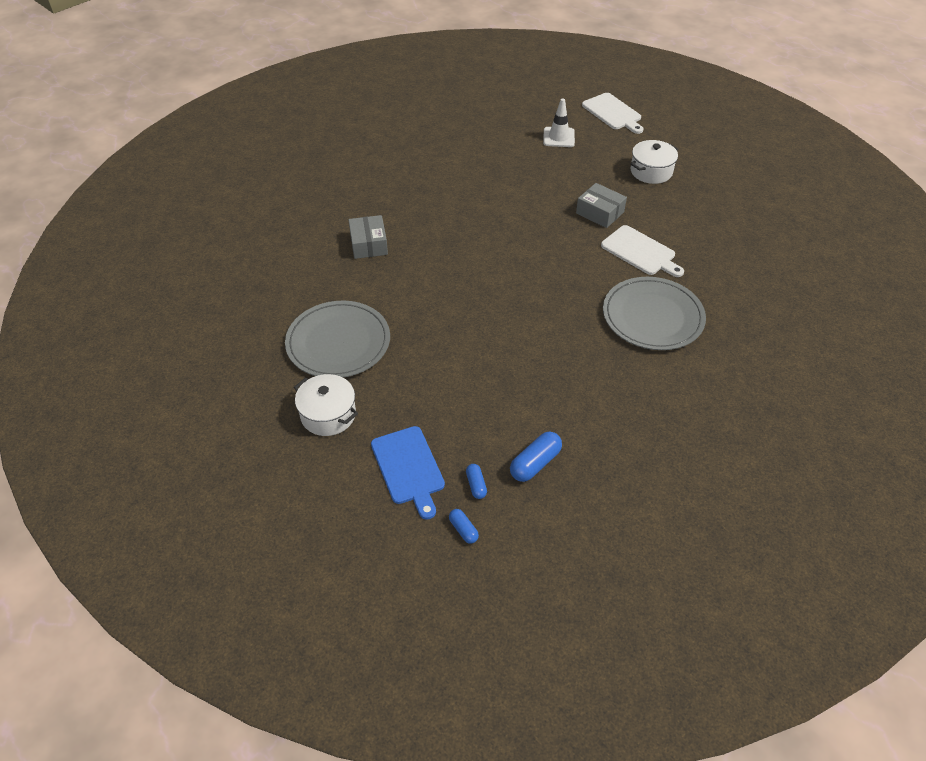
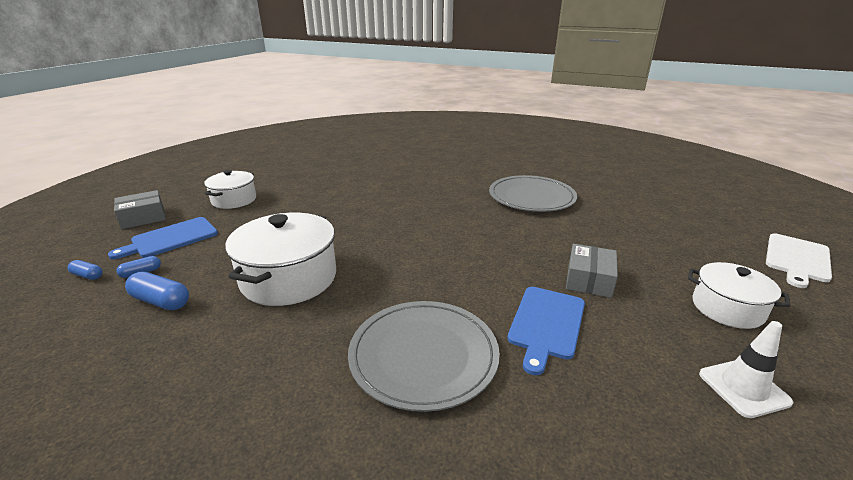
camera: 70 degrees right, 20 degrees down
(338, 342) = (311, 190): grey plate -> grey plate (531, 197)
(369, 244) = (427, 180): grey box -> grey box (143, 218)
(463, 530) = (87, 275): blue capsule -> blue capsule turned 75 degrees clockwise
(531, 376) = (289, 278): none -> white pot
(558, 137) = (686, 232): white traffic cone -> white traffic cone (743, 388)
(640, 252) = (546, 324): white cutting board -> blue cutting board

